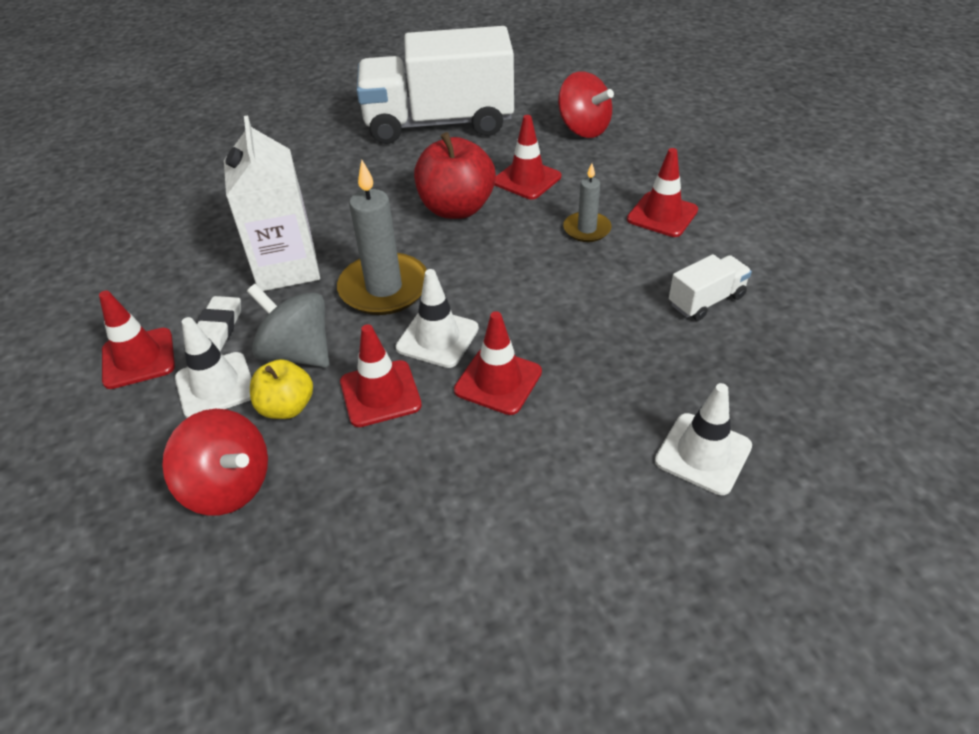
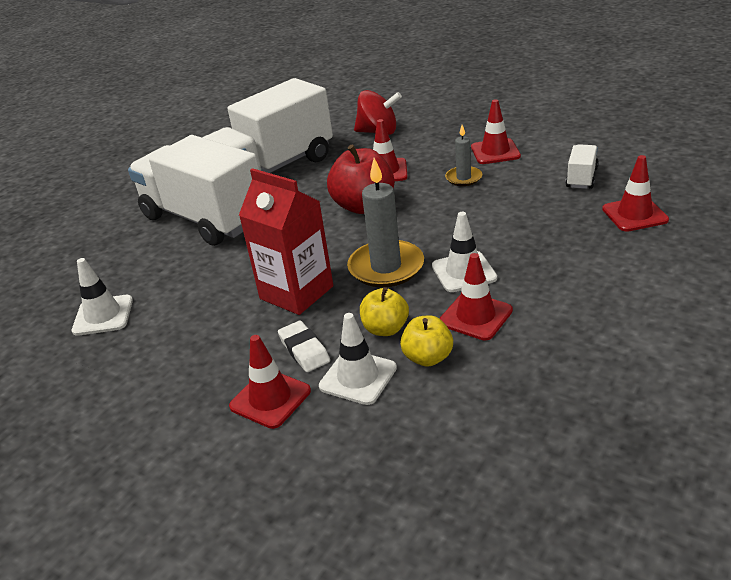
camera: 35 degrees left, 10 degrees down
(228, 486) = (460, 416): red spinning top -> none
(287, 267) = (296, 292): white carton -> red carton
(297, 352) = (385, 329): grey spinning top -> yellow apple
(323, 147) = (204, 219): none -> white truck
(498, 381) = (534, 271): red traffic cone -> red traffic cone (634, 214)
(703, 453) = (685, 241): white traffic cone -> white traffic cone (103, 315)

